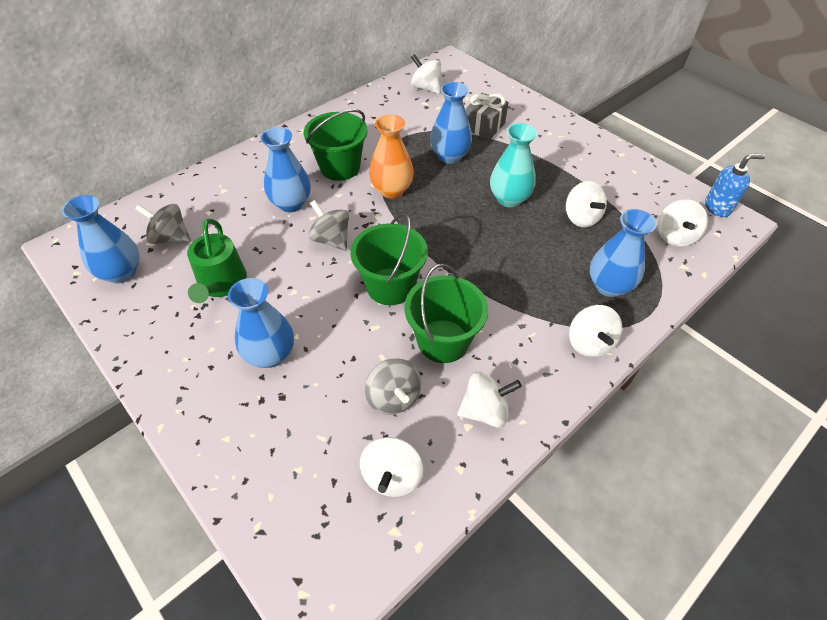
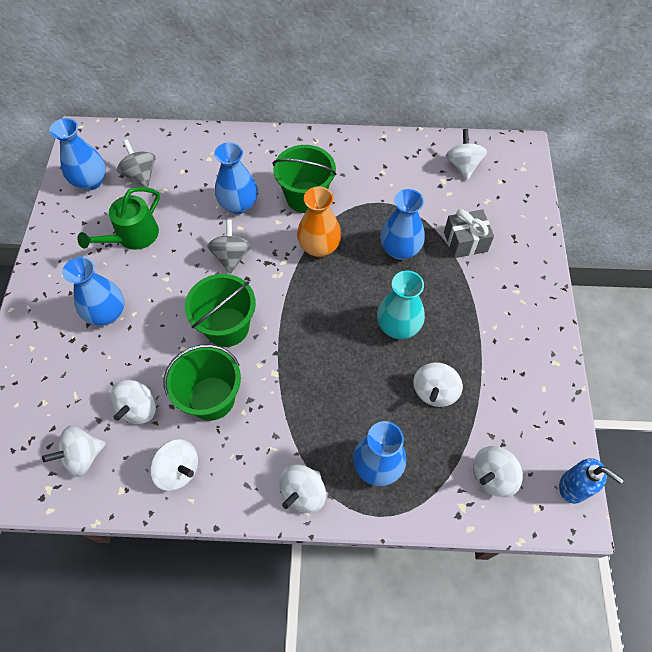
camera: 45 degrees right, 10 degrees up
(393, 398) = (138, 408): grey spinning top -> white spinning top

